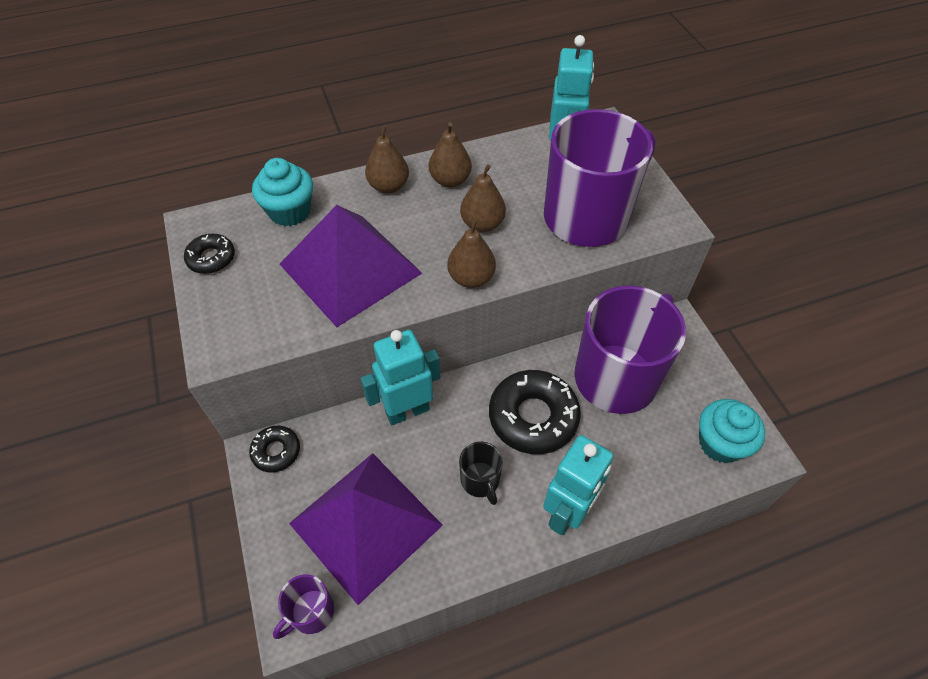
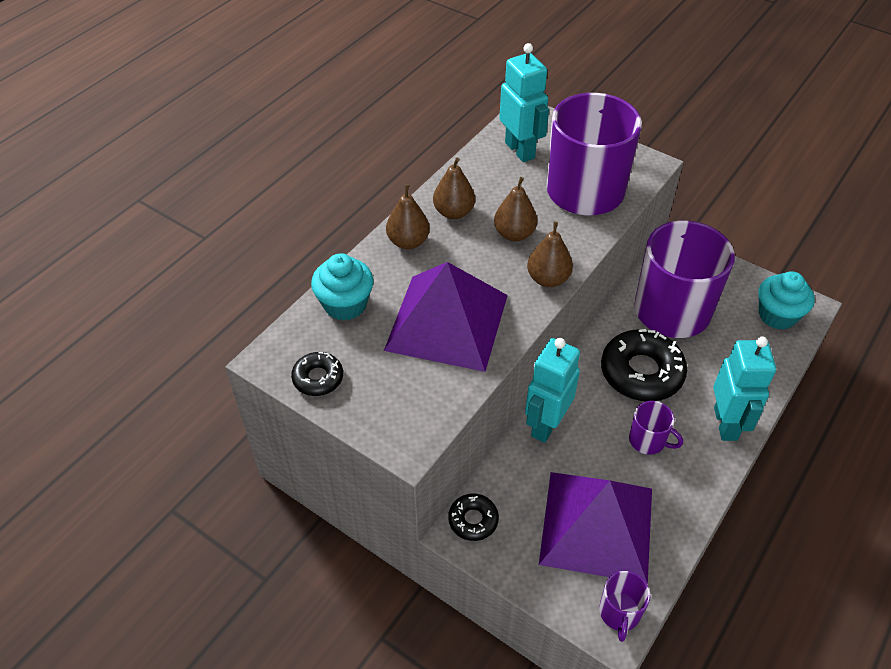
camera: 35 degrees left, 5 degrees down
(480, 480) = (648, 440): black mug -> purple mug

